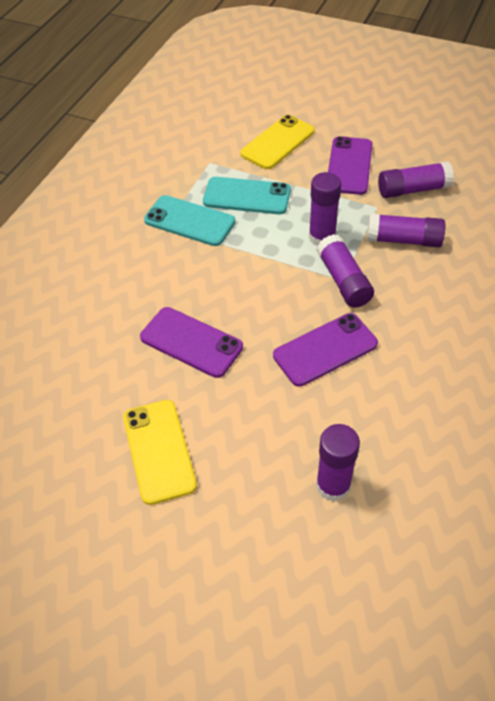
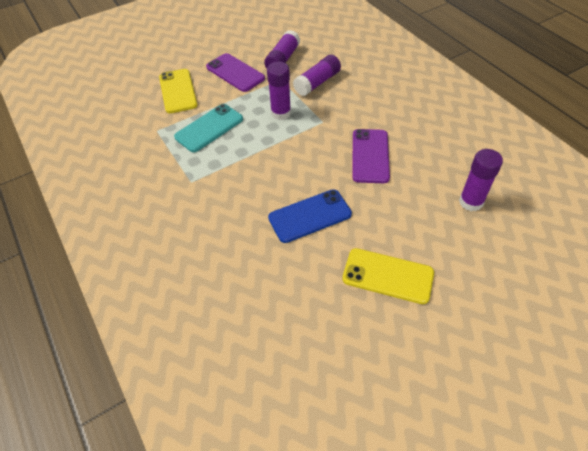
camera: 55 degrees left, 0 degrees up
(189, 221) = (200, 166): turquoise phone -> none
(191, 342) = (310, 216): purple phone -> blue phone
(343, 280) = (324, 121): purple glue stick -> none

